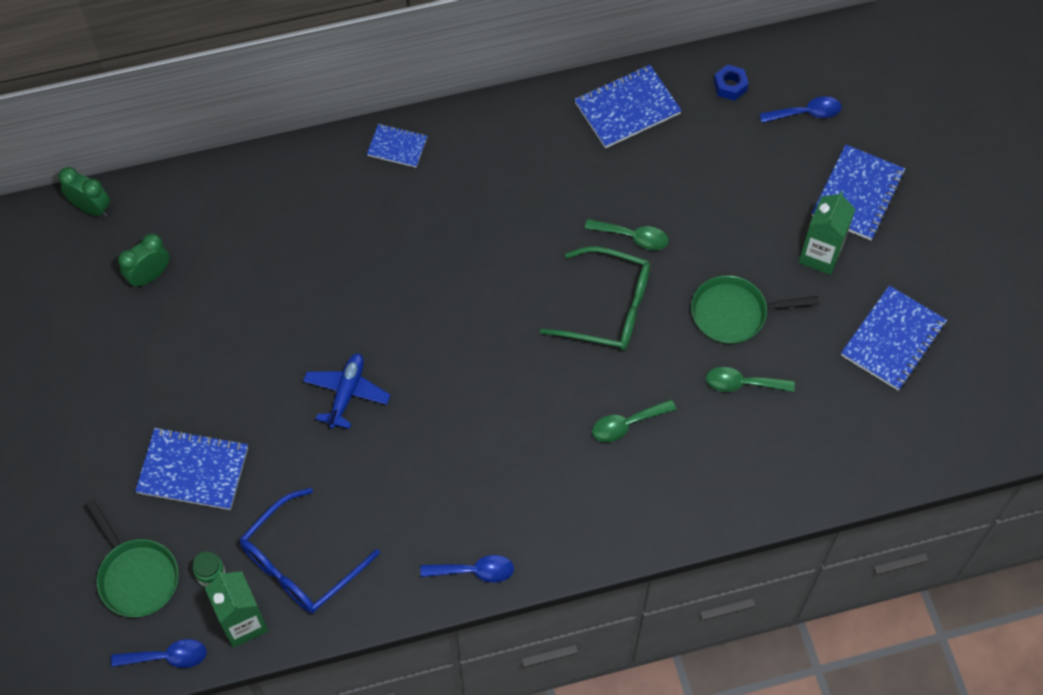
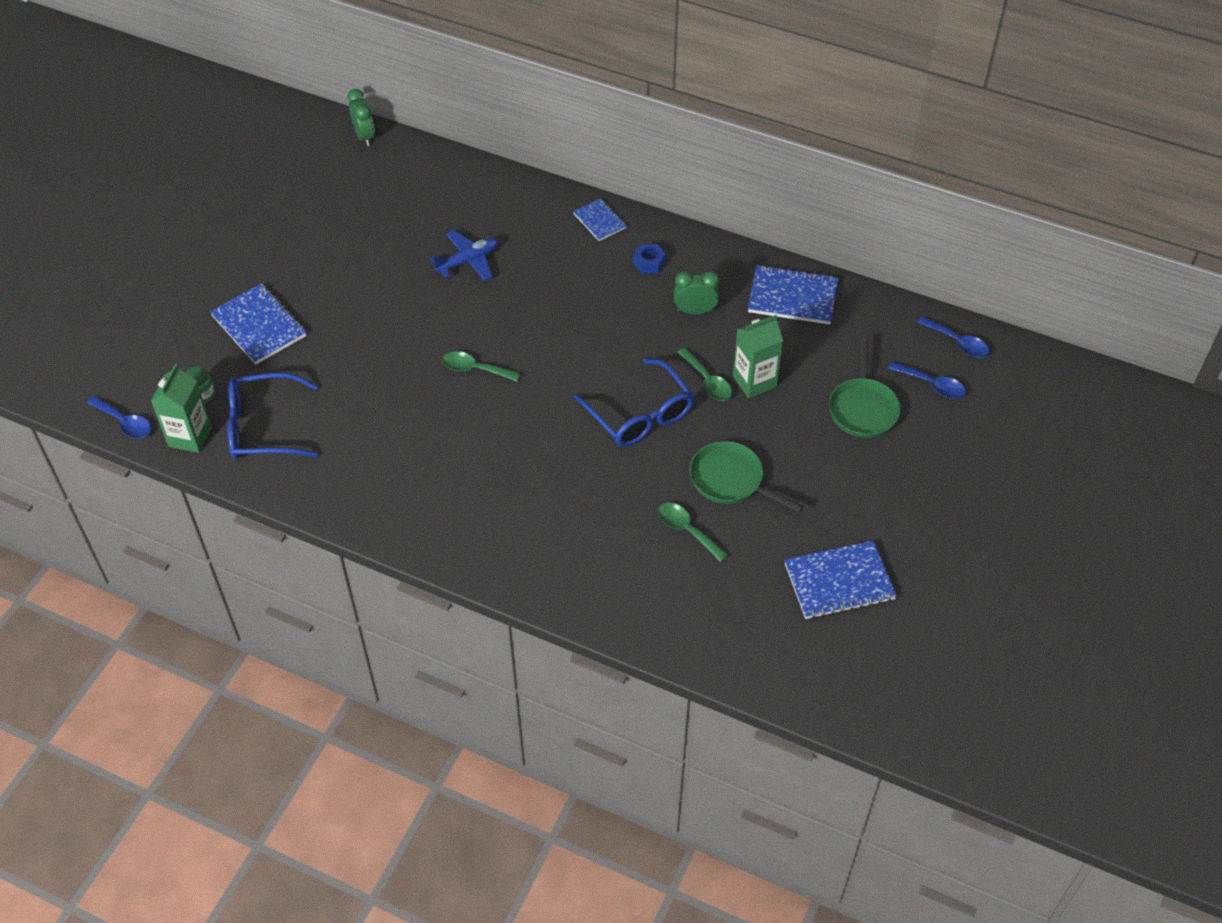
camera: 40 degrees right, 10 degrees down
(136, 576) = (159, 363): green pan -> green pan (862, 408)
(150, 276) = (357, 197): green clock -> green clock (695, 311)
(347, 393) = (403, 347): blue plane -> blue plane (468, 261)
(474, 571) = (367, 514): blue spoon -> blue spoon (958, 342)
(608, 308) = (640, 415): green glasses -> blue glasses
(627, 424) = (572, 497): green spoon -> green spoon (475, 369)
(730, 86) = (889, 330): blue nut -> blue nut (649, 263)
(820, 255) = (841, 486): green carton -> green carton (754, 381)
(857, 194) = (916, 465): blue notebook -> none

